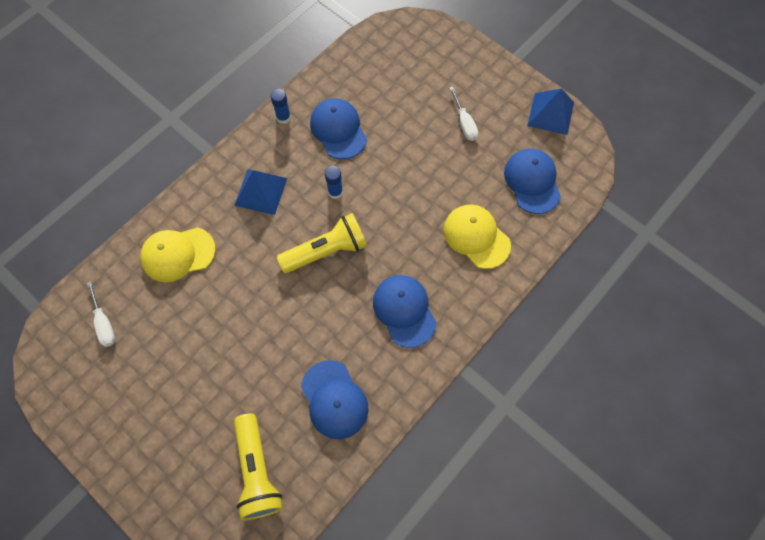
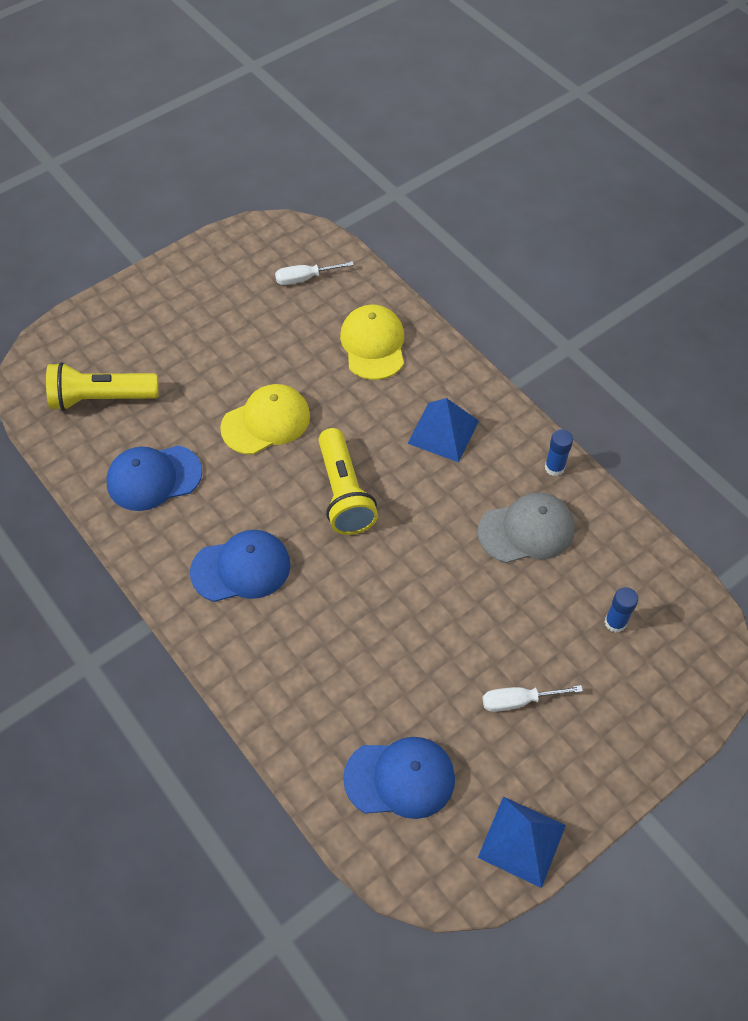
camera: 100 degrees right, 10 degrees down
(335, 192) = (428, 514): blue glue stick -> blue glue stick (615, 622)
(338, 130) = (526, 530): blue cap -> grey cap
(476, 237) = (325, 677): yellow cap -> yellow cap (266, 422)

